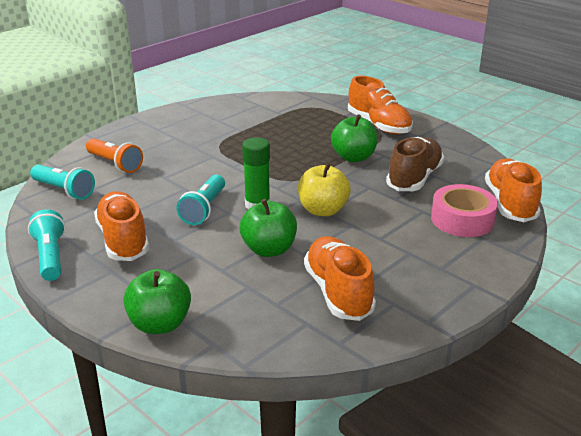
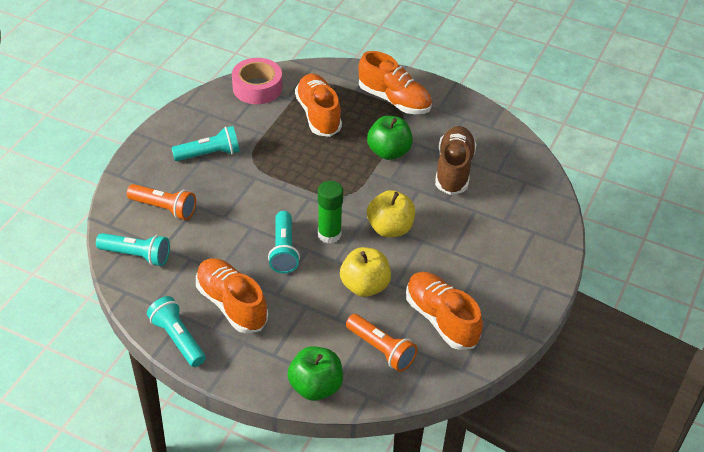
camera: 20 degrees left, 15 degrees up
(183, 136) = (209, 154): none -> turquoise flashlight
(254, 305) = (381, 349): none -> orange flashlight
(269, 249) = (364, 286): green apple -> yellow apple
(462, 219) = (511, 214): pink tape -> pink tape (257, 88)
(510, 204) = (544, 185): orange shoe -> orange shoe (318, 115)

